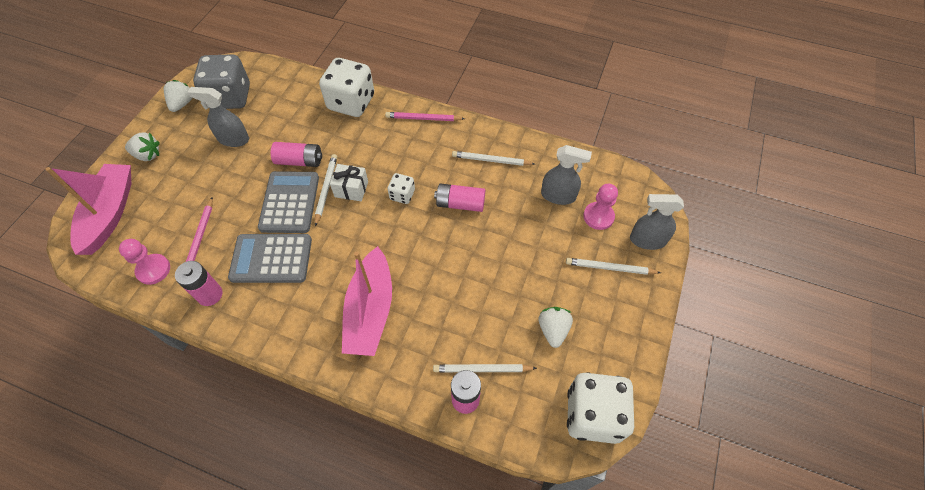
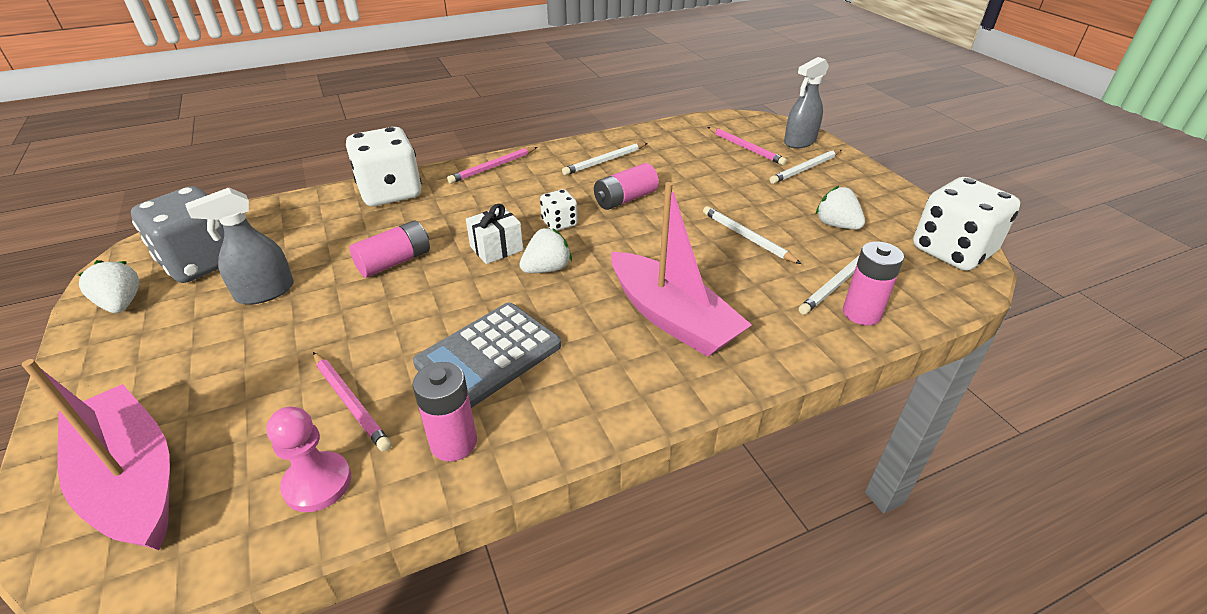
camera: 45 degrees left, 20 degrees down
(148, 155) = (124, 380): white strawberry -> white strawberry (547, 269)
(290, 202) = (436, 298): grey calculator -> none
(326, 189) = (466, 264): white pencil -> white pencil (747, 237)
(558, 196) = (696, 153): grey spray bottle -> none
(598, 216) = (745, 148): pink pawn -> pink pencil

